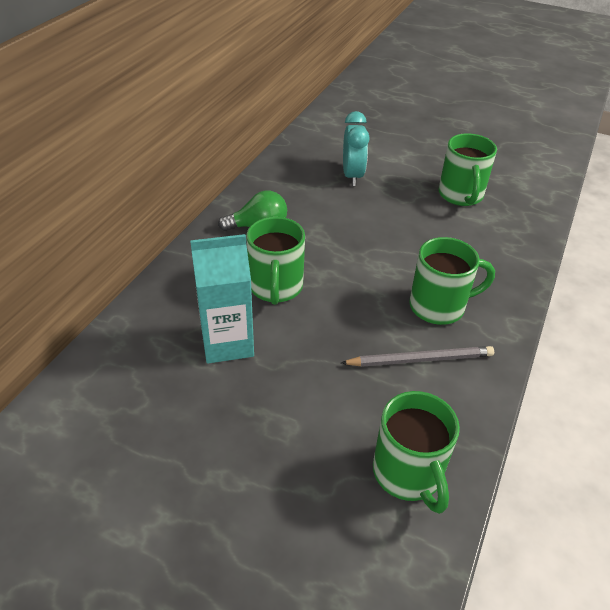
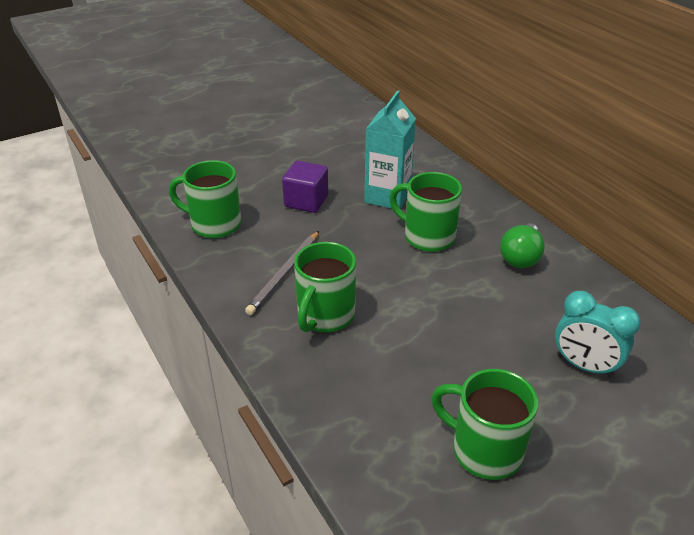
camera: 125 degrees right, 5 degrees down
(291, 409) = (306, 201): none -> purple cube

